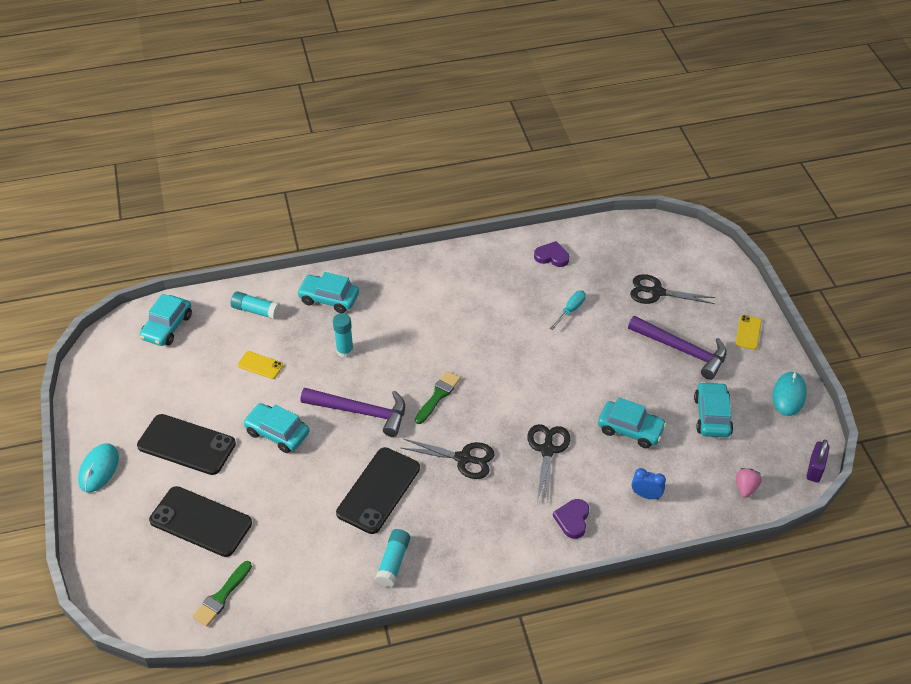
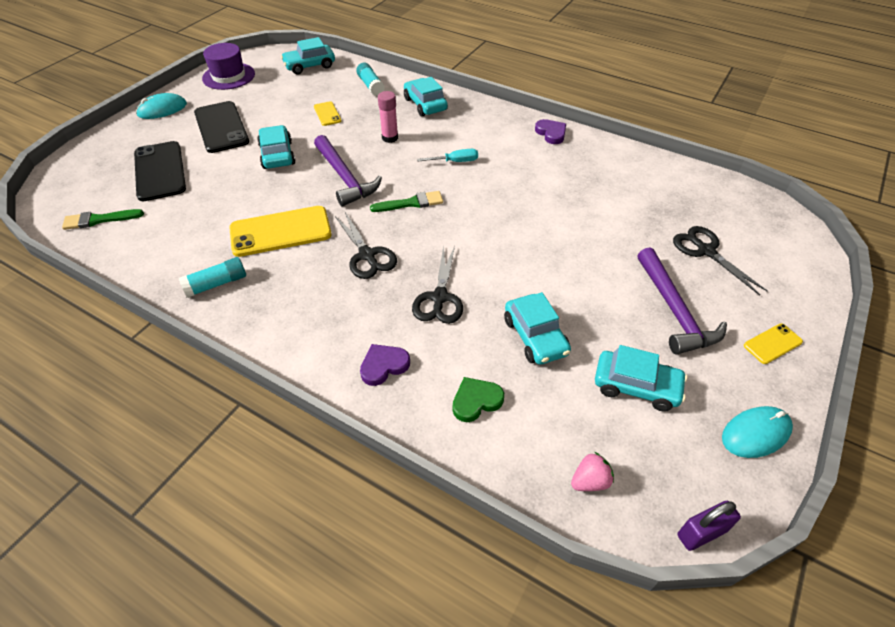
camera: 45 degrees right, 0 degrees up
(105, 391) = (228, 76): none -> purple hat
(345, 351) = (390, 138): turquoise glue stick -> pink glue stick
(378, 490) = (280, 232): black phone -> yellow phone
(547, 450) = (439, 298): black scissors -> black scissors turned 135 degrees clockwise
(552, 256) = (634, 171): purple heart -> purple heart (551, 133)
(570, 310) = (601, 215): turquoise screwdriver -> turquoise screwdriver (455, 161)
(646, 495) = (476, 401): blue clock -> green heart
(712, 416) = (636, 386): turquoise car -> turquoise car turned 60 degrees clockwise

